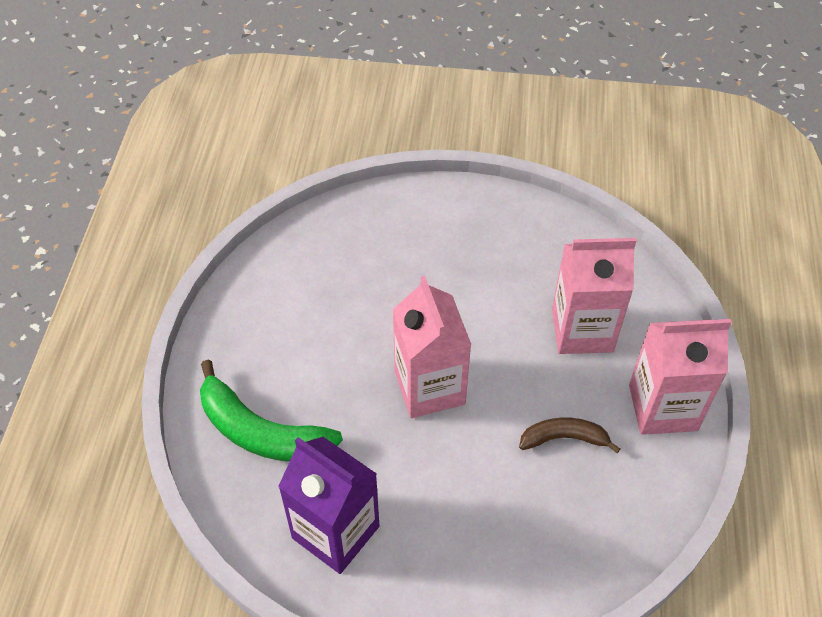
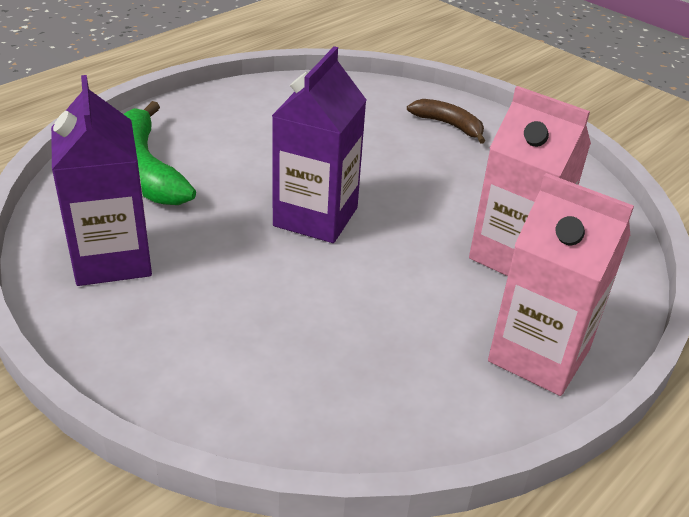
camera: 35 degrees right, 15 degrees down
(429, 388) = (315, 217): pink carton -> purple carton
(564, 438) = (400, 318): brown banana -> brown banana (449, 125)

